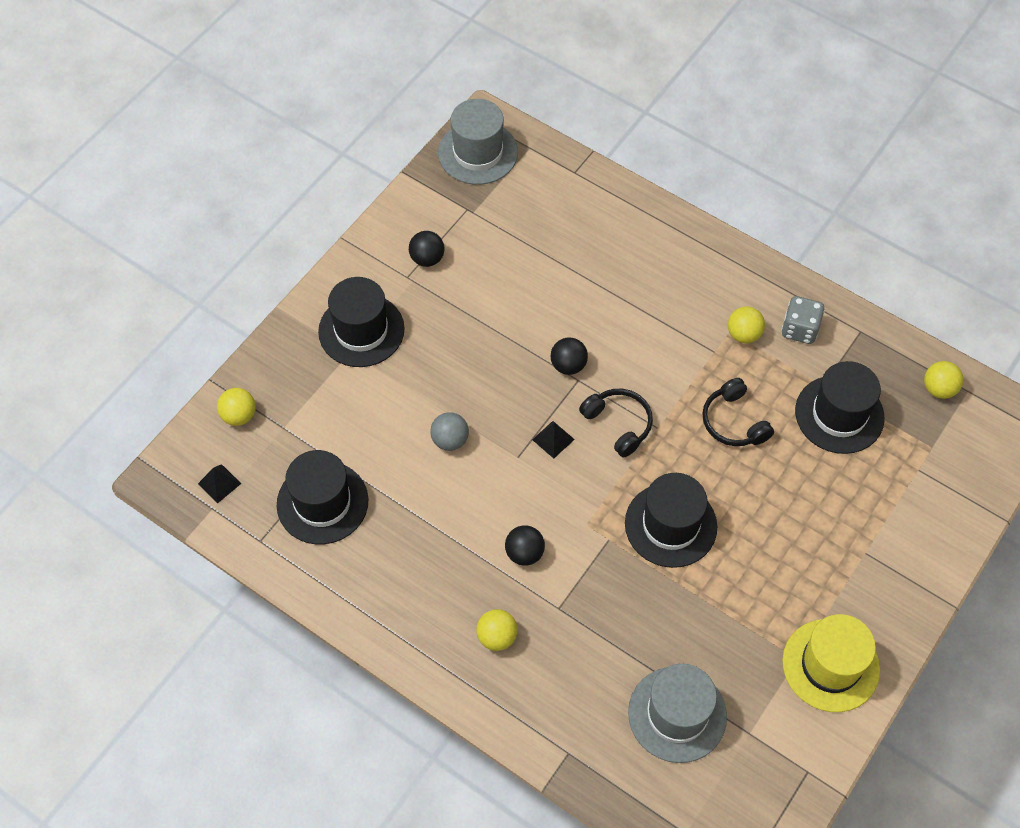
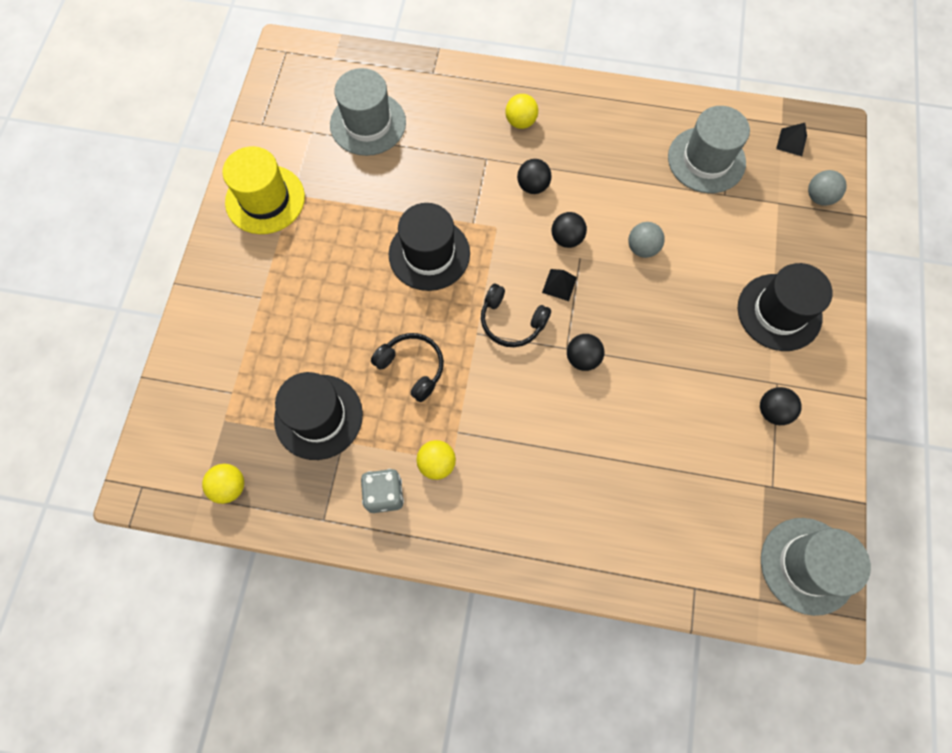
camera: 155 degrees right, 10 degrees up
(239, 415) = (819, 197): yellow ball -> grey ball
(322, 502) = (706, 160): black hat -> grey hat
(520, 481) = (566, 238): none -> black ball

